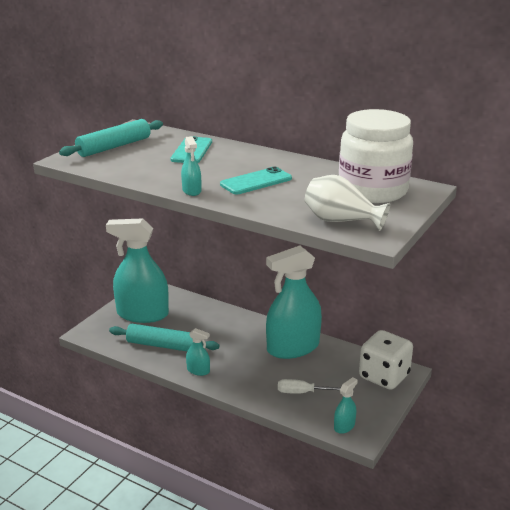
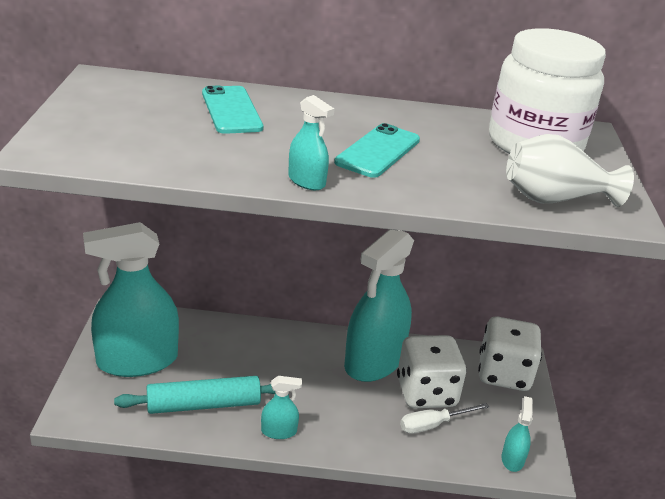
camera: 30 degrees left, 5 degrees up
(114, 147) = (102, 117): turquoise rolling pin -> none
(315, 373) = (426, 392): none -> white dice

